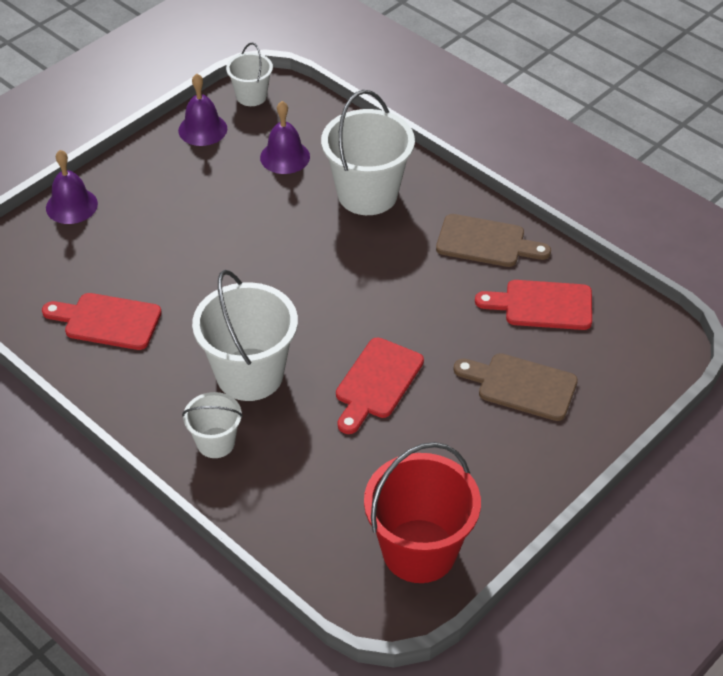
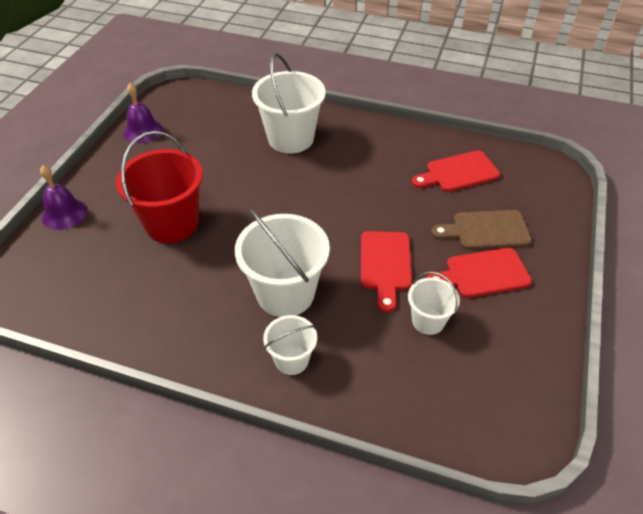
camera: 25 degrees left, 0 degrees up
(107, 321) = (142, 293): red cutting board -> red cutting board (482, 274)
(251, 96) = (167, 100): white bucket -> white bucket (428, 321)
(285, 157) = (216, 131): purple bell -> none
(419, 551) = (508, 384): red bucket -> red bucket (172, 224)
(486, 242) = (392, 145): brown cutting board -> none

